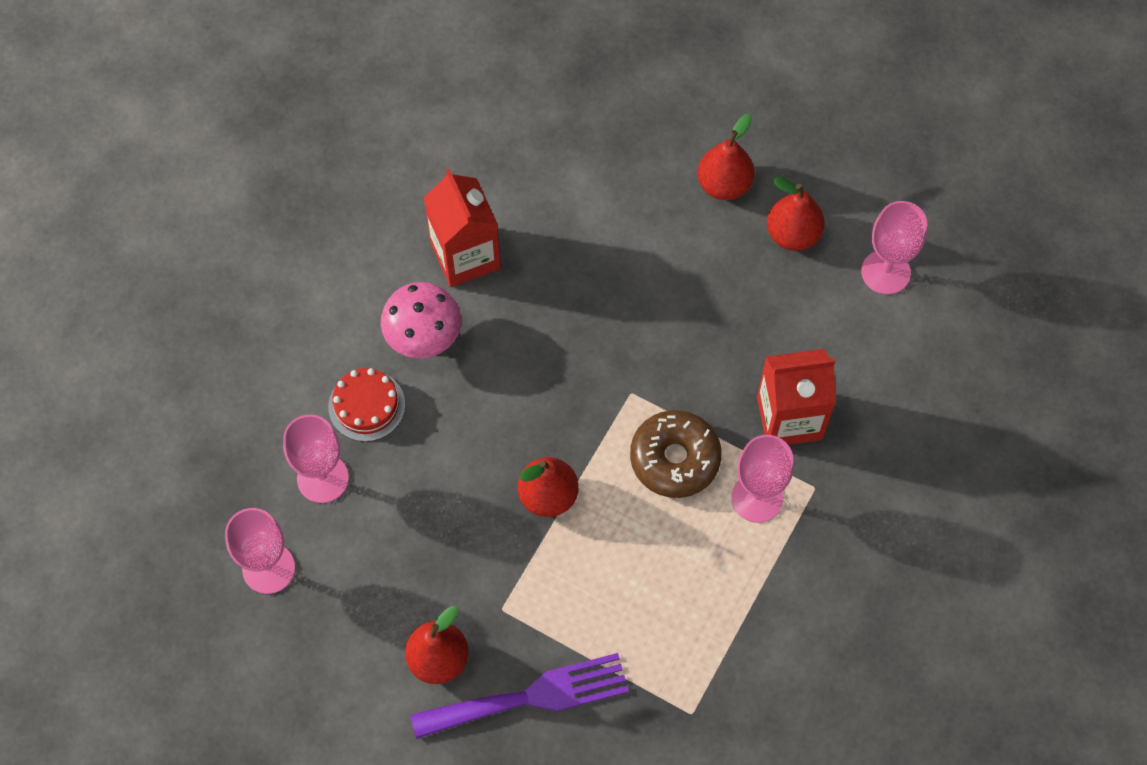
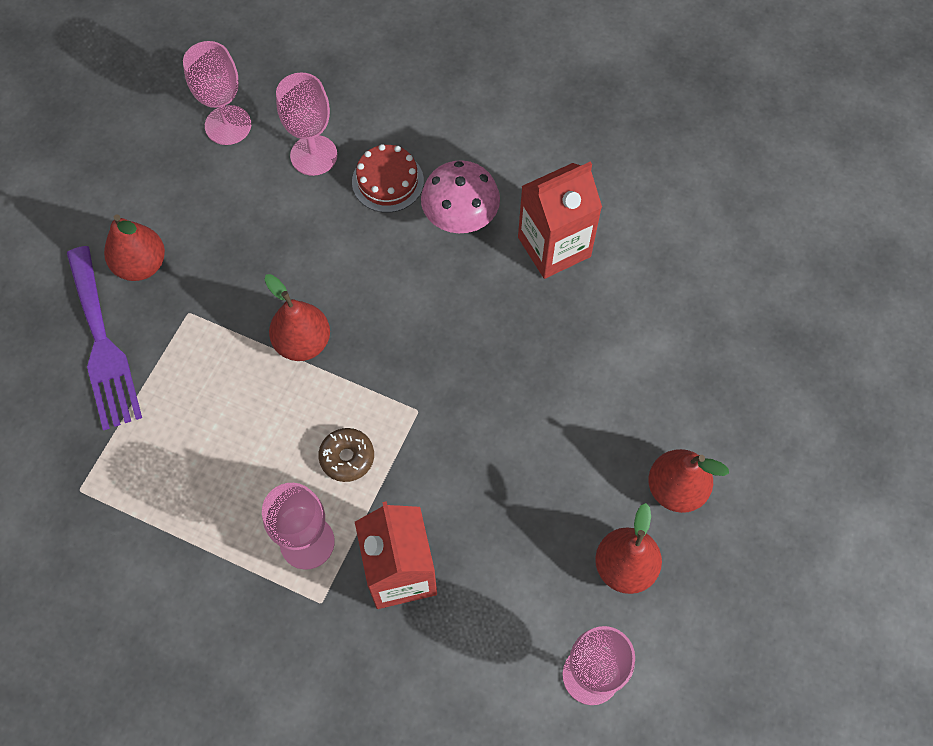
camera: 85 degrees right, 0 degrees up
(675, 459) = (347, 457): brown donut -> brown donut, size x0.59

